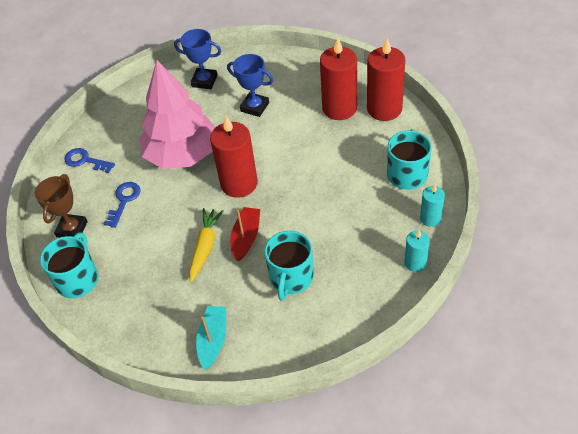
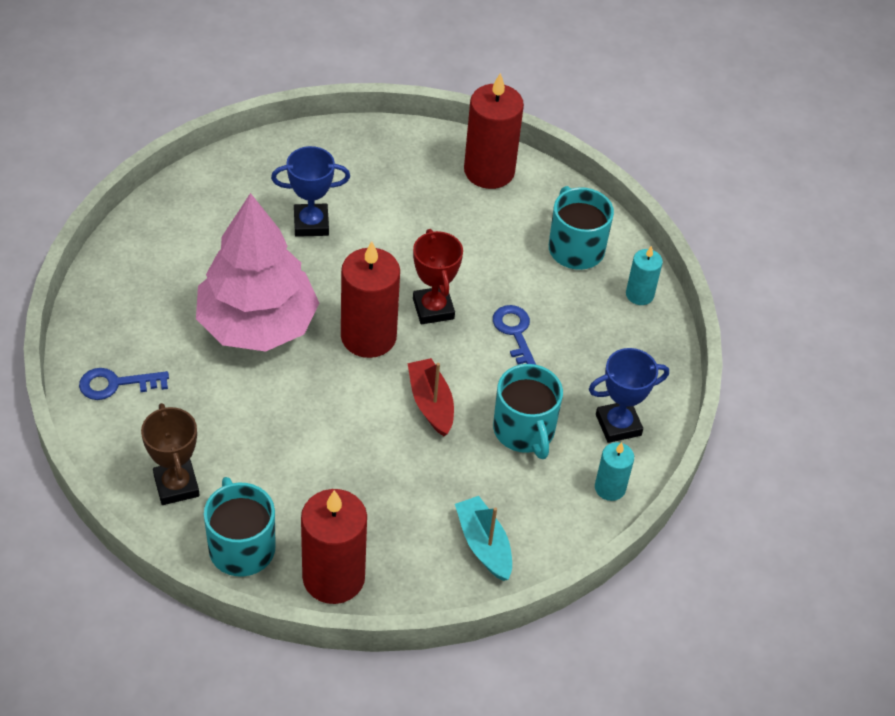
camera: 40 degrees left, 0 degrees up
(124, 201) = (222, 418): blue key -> blue key (515, 333)
(204, 81) = (207, 209): blue trophy -> blue trophy (618, 425)
(205, 247) = (385, 436): yellow carrot -> none
(289, 180) = (433, 309): none -> red trophy
(339, 108) = (430, 188): red candle -> red candle (333, 577)
(415, 263) = (658, 355): turquoise candle -> turquoise candle (610, 488)

